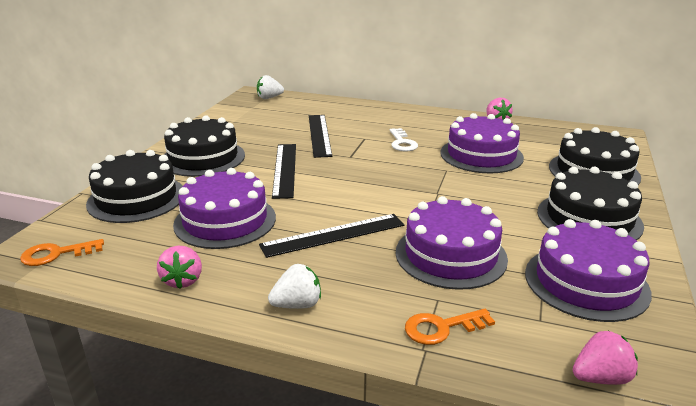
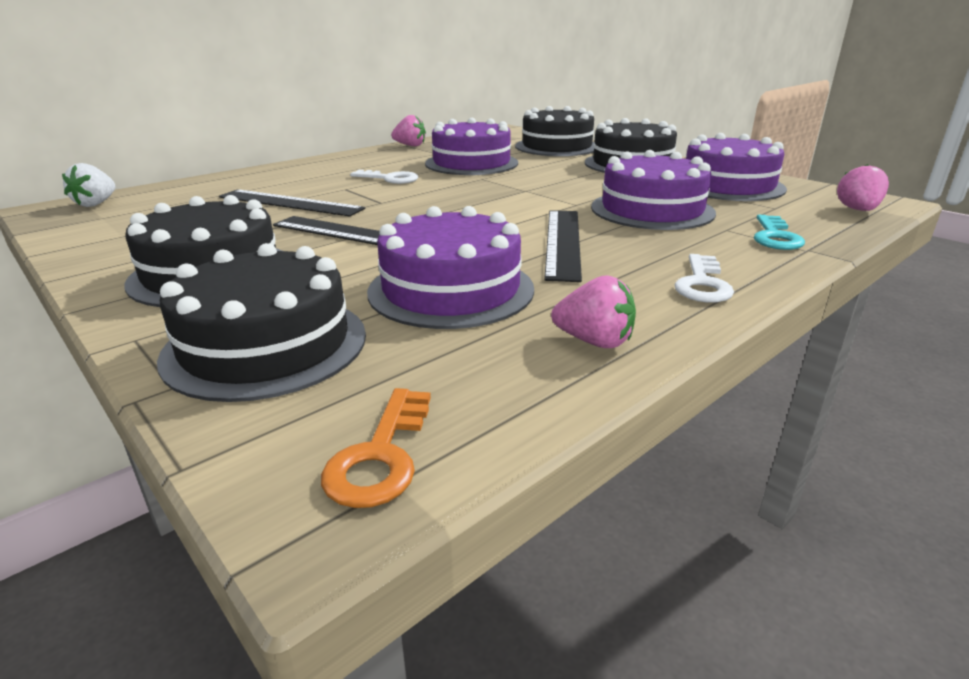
camera: 60 degrees left, 0 degrees up
(297, 305) = (702, 284): white strawberry -> white key
(441, 328) = (775, 237): orange key -> turquoise key

